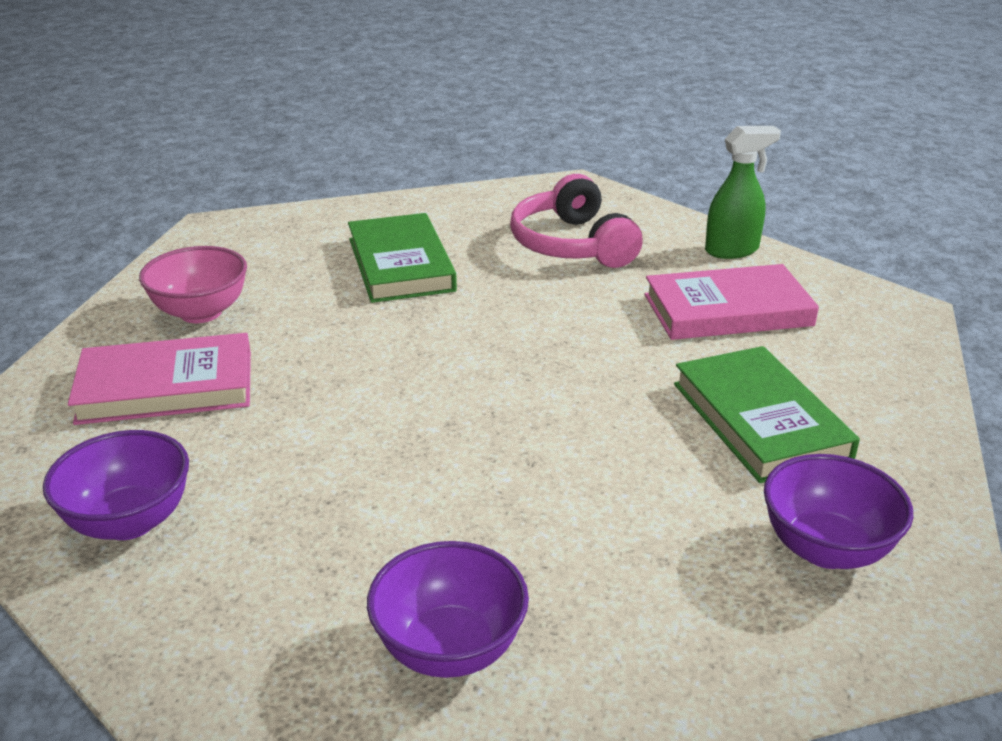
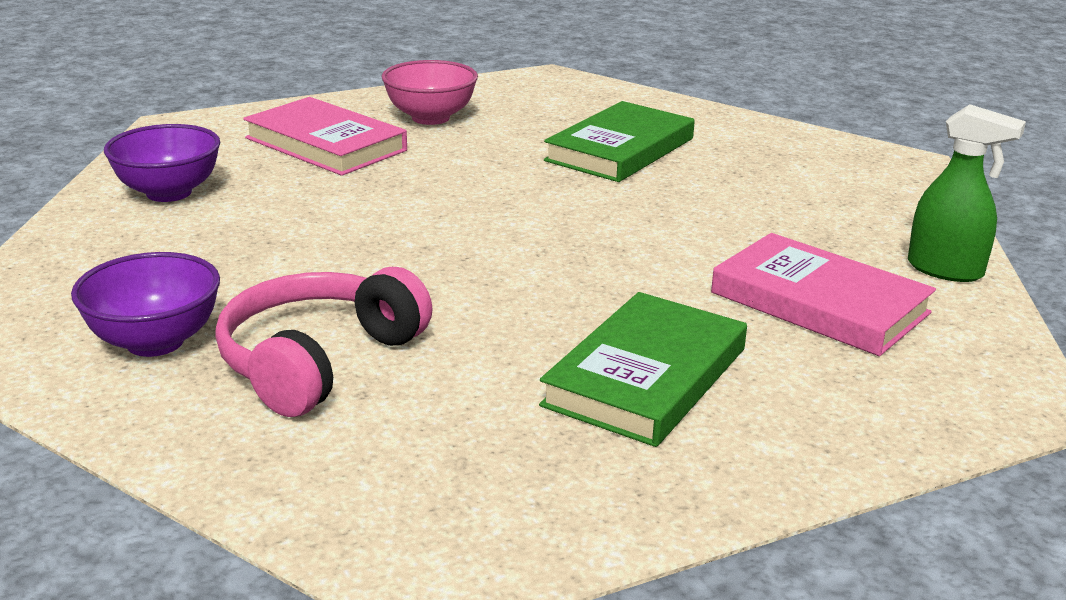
camera: 50 degrees right, 5 degrees down
(571, 245) = (792, 198): pink headphones -> pink headphones (318, 361)
(826, 549) = (482, 470): purple bowl -> none

